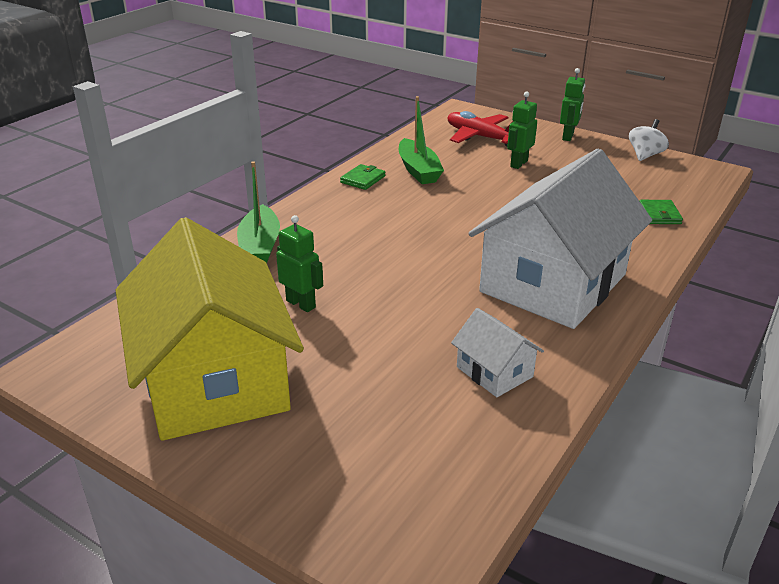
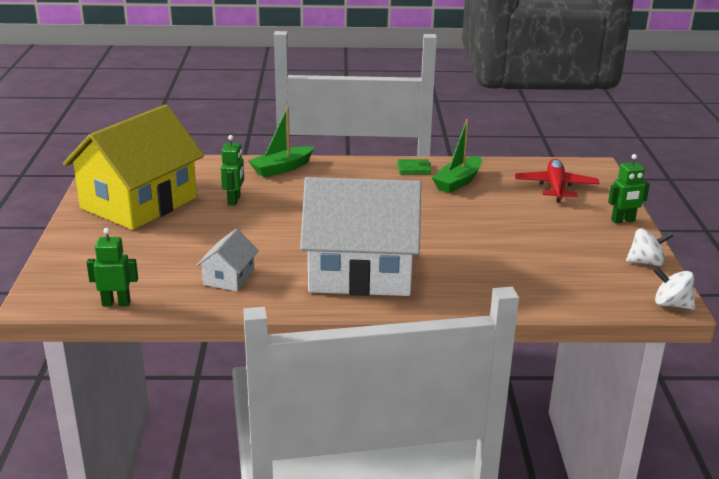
camera: 55 degrees right, 5 degrees down
(518, 164) = (532, 214): green robot -> green robot (116, 303)
(659, 214) = (534, 291): green wallet -> none
(718, 172) = (671, 304): none -> white spinning top

